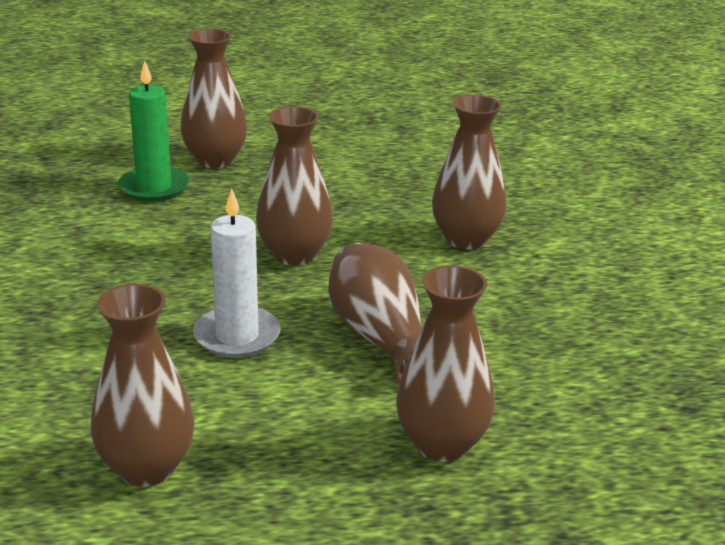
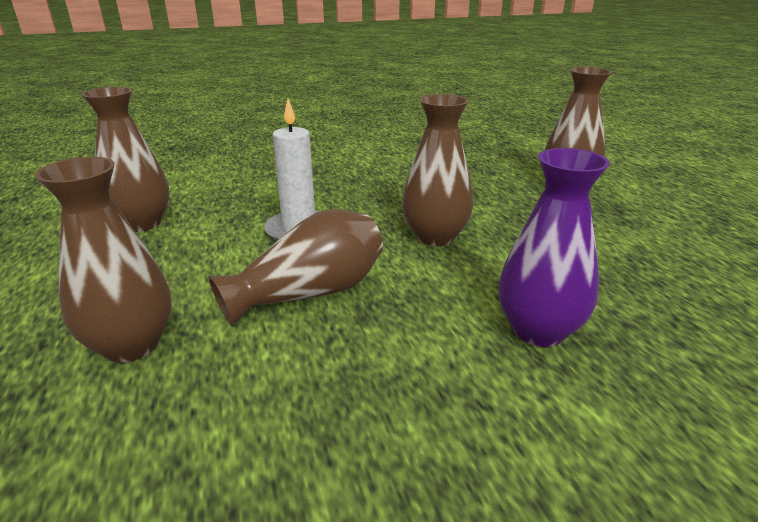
camera: 80 degrees right, 0 degrees up
(154, 187) = (498, 175): green candle -> none
(466, 239) = (538, 330): brown vase -> purple vase

